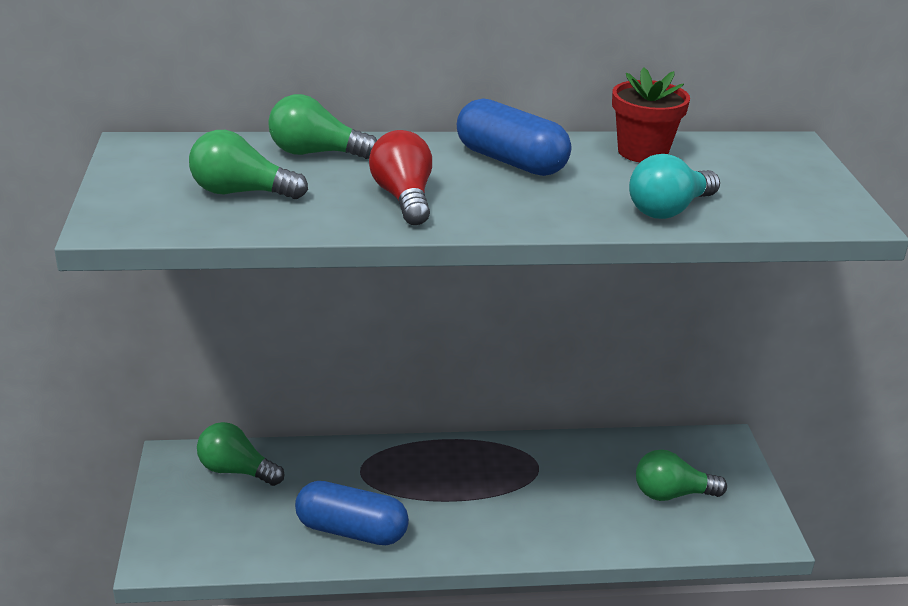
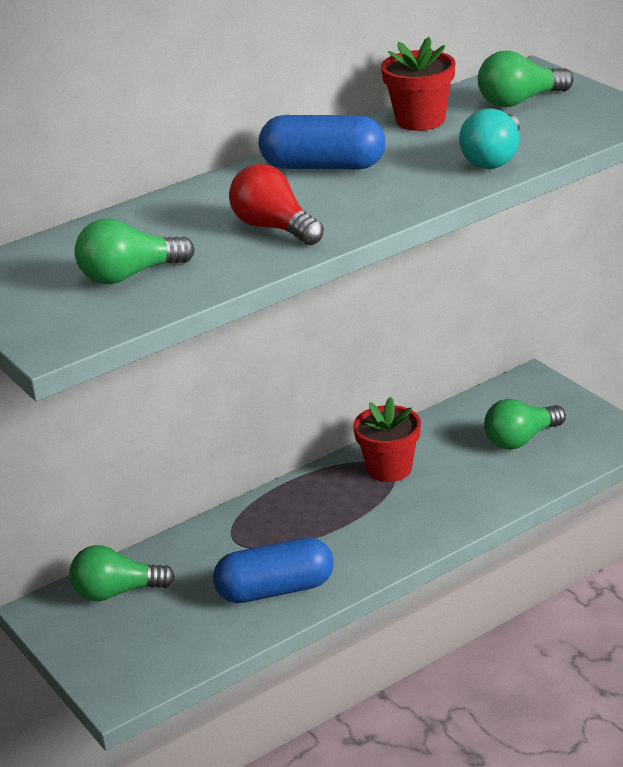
camera: 25 degrees left, 0 degrees up
(315, 153) = (147, 220): green light bulb -> green light bulb (519, 101)
(536, 467) = (389, 469): none -> red flower pot

